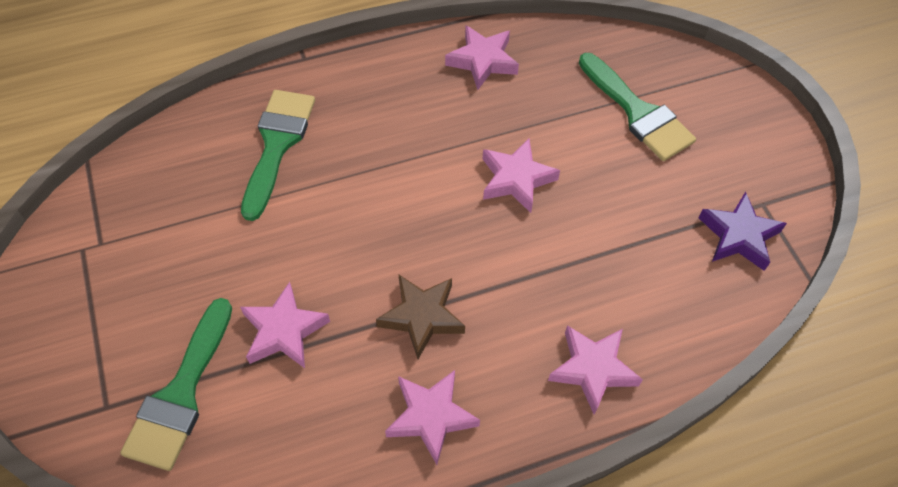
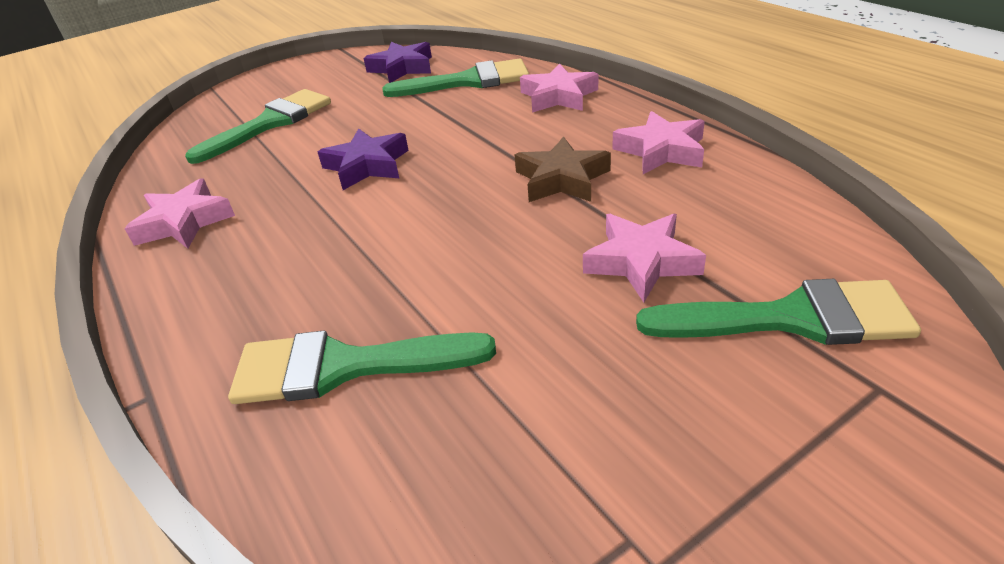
camera: 100 degrees left, 20 degrees down
(516, 179) = (367, 165): pink star -> purple star
(671, 293) = (468, 81): none -> green brush

